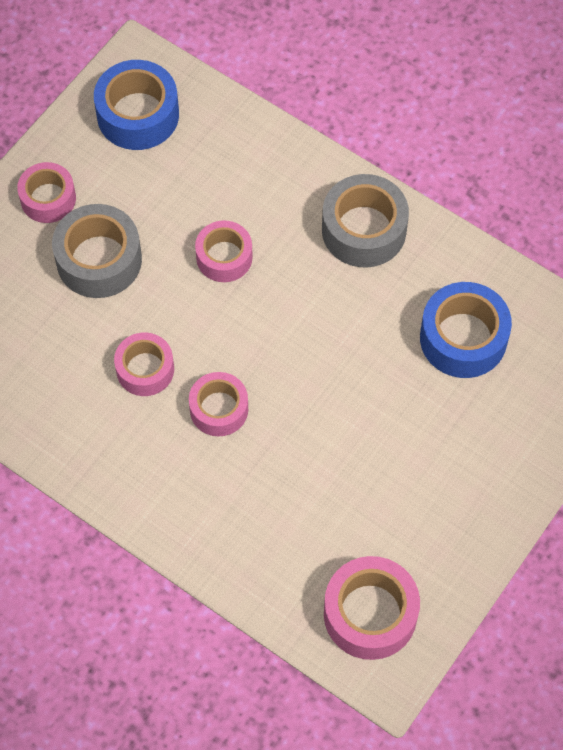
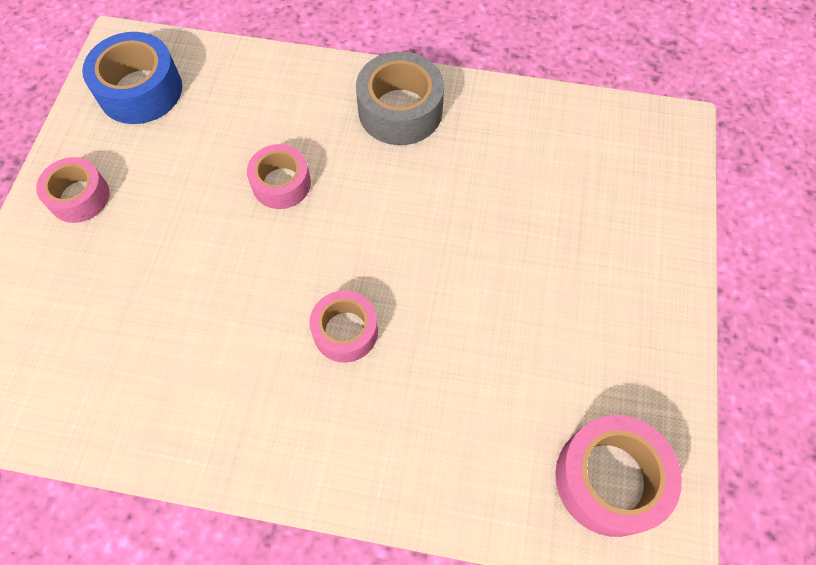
camera: 25 degrees left, 0 degrees up
(99, 260) = (156, 234): grey tape -> none
(145, 369) = (250, 323): pink tape -> none
(463, 338) = (541, 168): blue tape -> none

